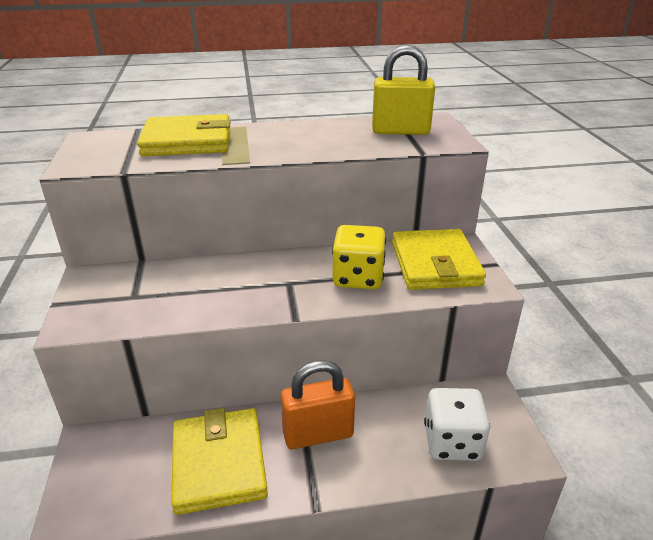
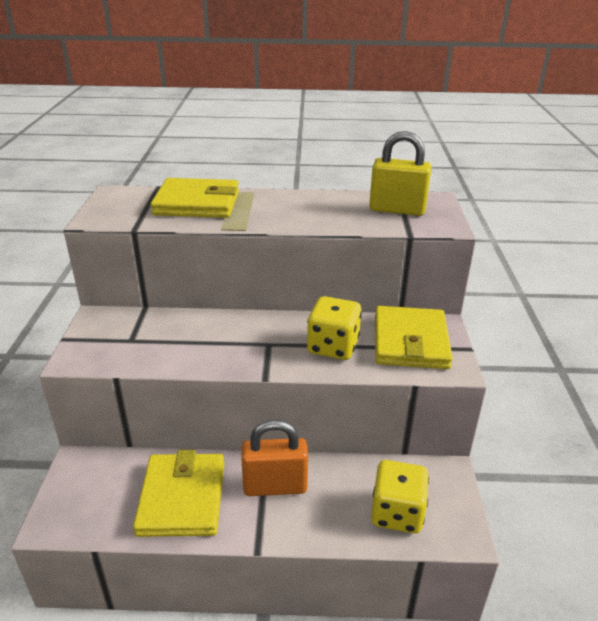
camera: 10 degrees right, 0 degrees up
(452, 442) = (397, 513): white dice -> yellow dice

